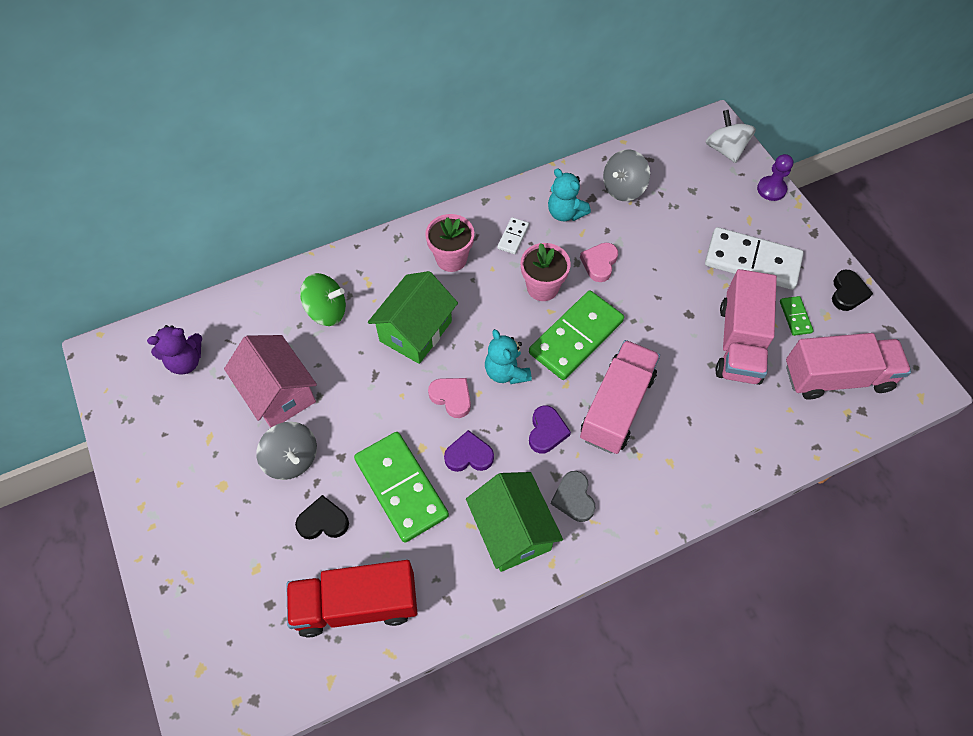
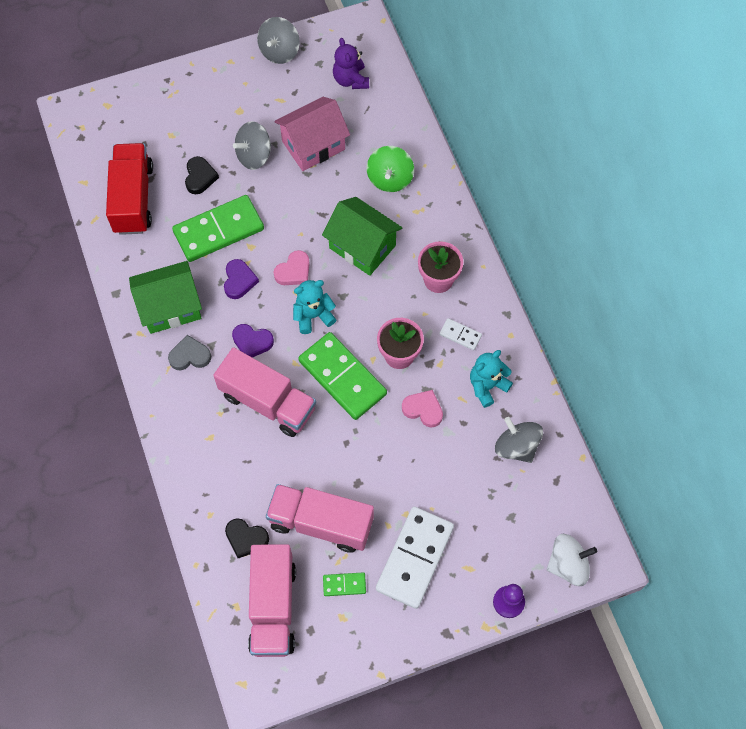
camera: 95 degrees right, 5 degrees up
(132, 447) = (279, 51): none -> grey spinning top
(847, 293) = (367, 647): black heart -> black heart (246, 538)

